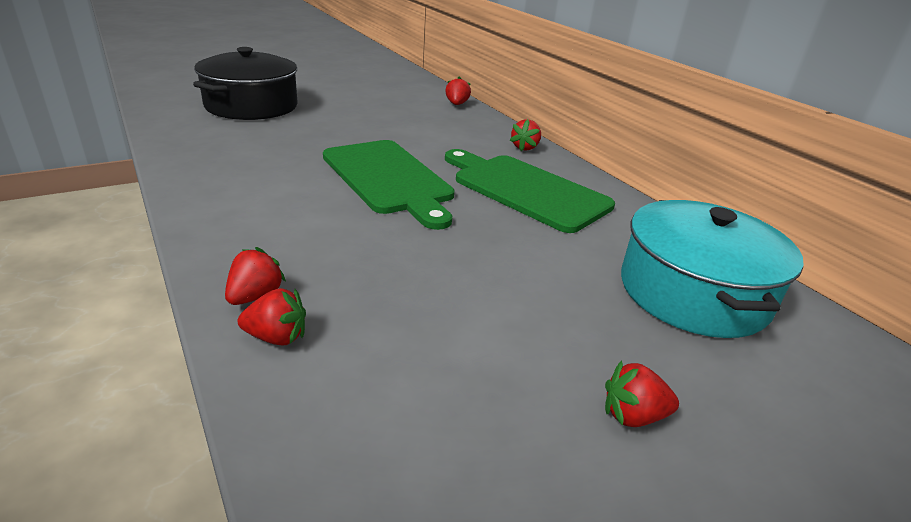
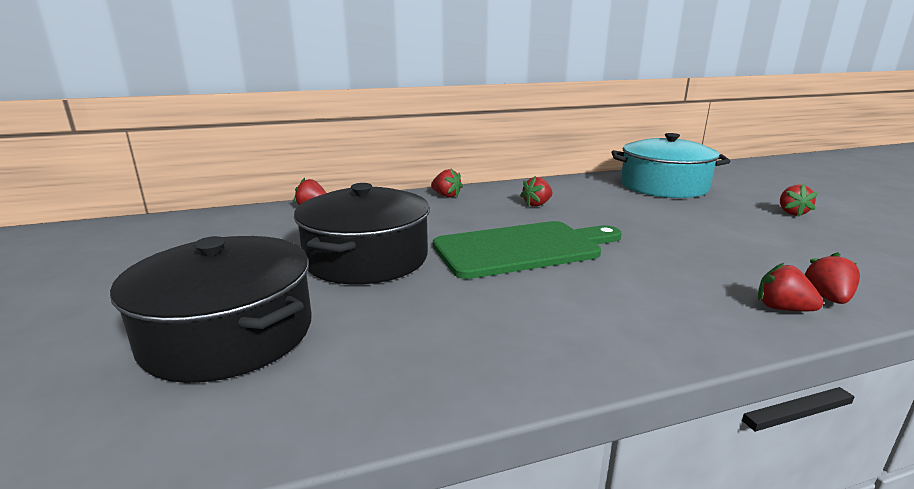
camera: 75 degrees left, 10 degrees down
(356, 127) = (367, 258): none -> black pot
(525, 190) = (537, 204): green cutting board -> red strawberry

